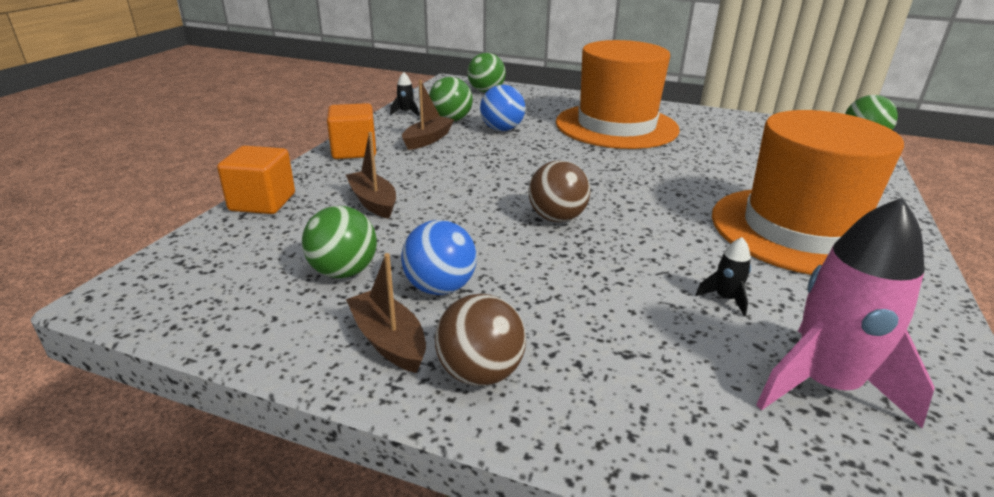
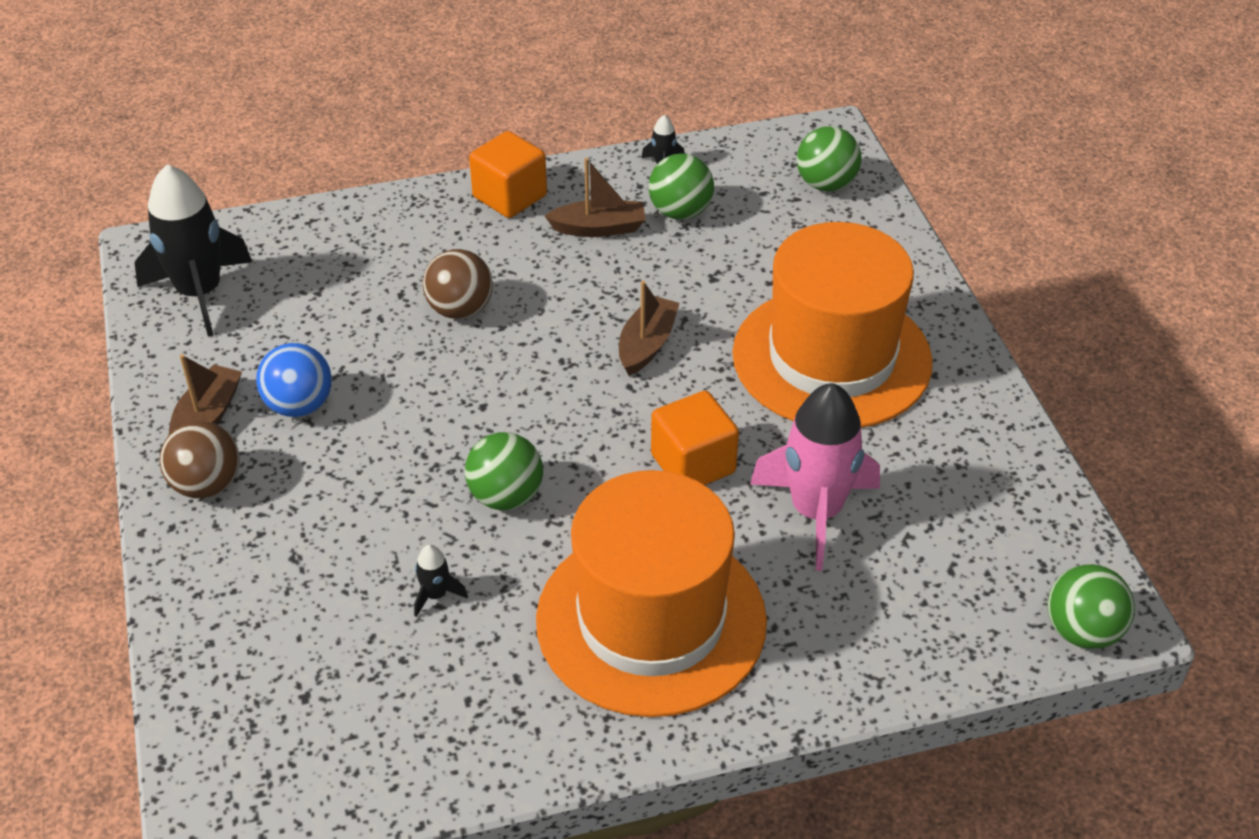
camera: 55 degrees right, 15 degrees up
(225, 289) = (200, 293): none -> black rocket
(262, 202) = (343, 216): orange cube -> orange cube (693, 464)
(344, 272) = (276, 338): green ball -> green ball (506, 496)
(373, 202) = (409, 280): brown boat -> brown boat (647, 344)
(502, 129) = (698, 267): blue ball -> none
(557, 218) = (495, 419): brown ball -> brown ball (460, 310)
(825, 385) = (343, 693): pink rocket -> pink rocket (816, 512)

